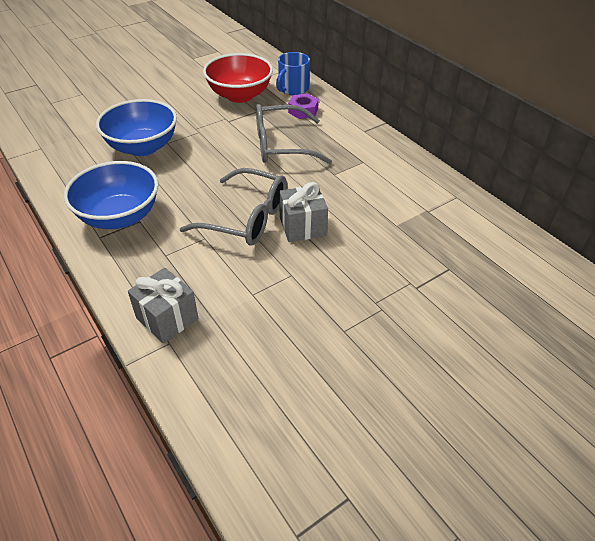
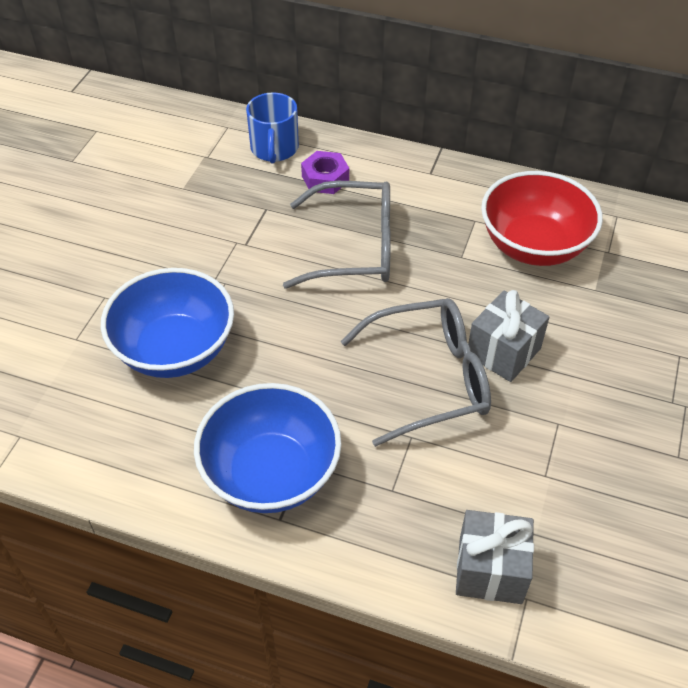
camera: 35 degrees left, 5 degrees up
(240, 95) = (215, 194): red bowl -> red bowl (533, 246)
(281, 145) = (355, 247): grey glasses -> grey glasses turned 135 degrees counterclockwise

